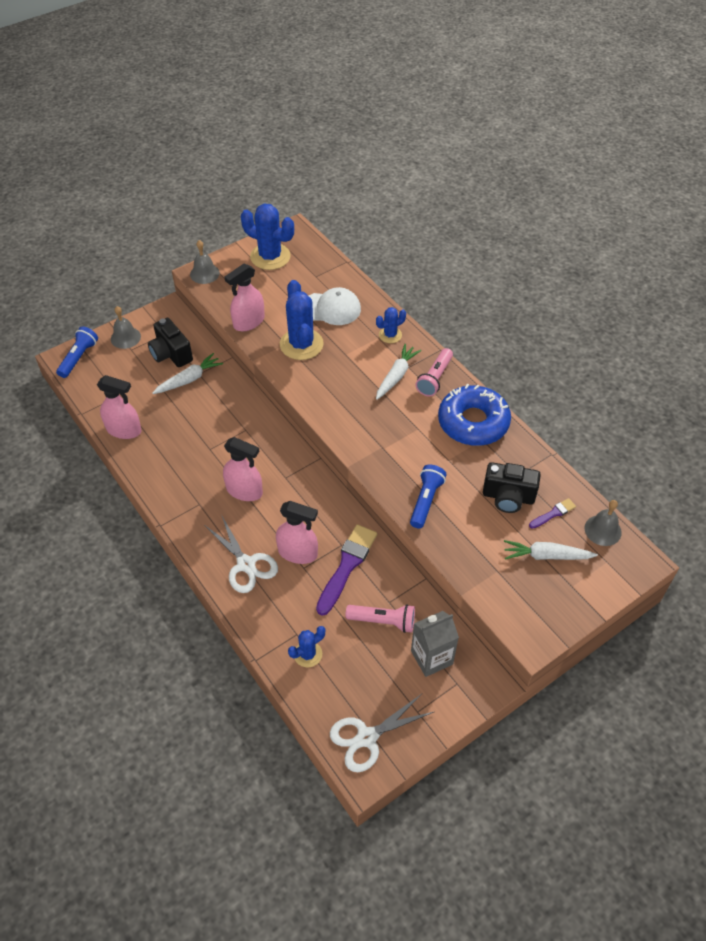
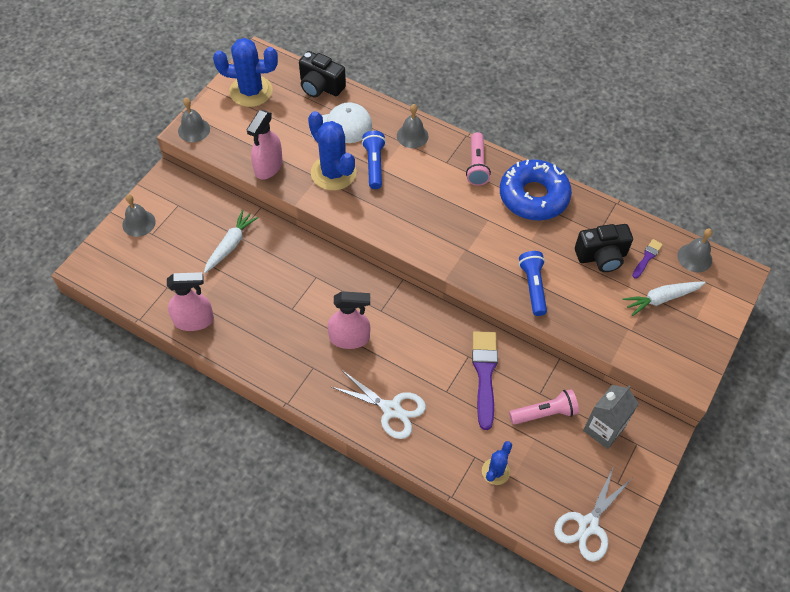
camera: 25 degrees left, 5 degrees up
(79, 358) = (101, 261): blue flashlight -> blue flashlight (374, 165)
(171, 354) = (197, 225): black camera -> black camera (320, 87)
(298, 553) = (433, 379): pink spray bottle -> none
(390, 335) = (412, 136): blue cactus -> grey bell
(396, 376) = (440, 175): white carrot -> none

